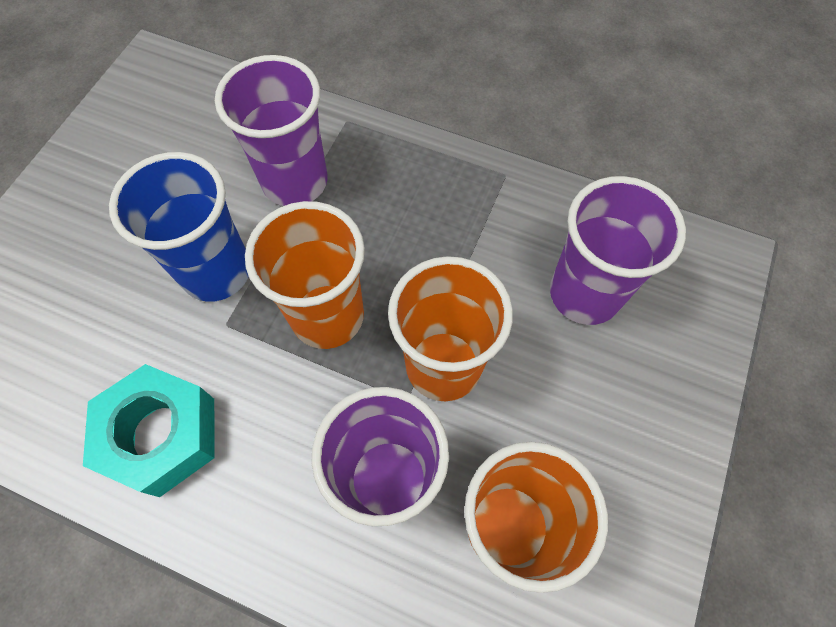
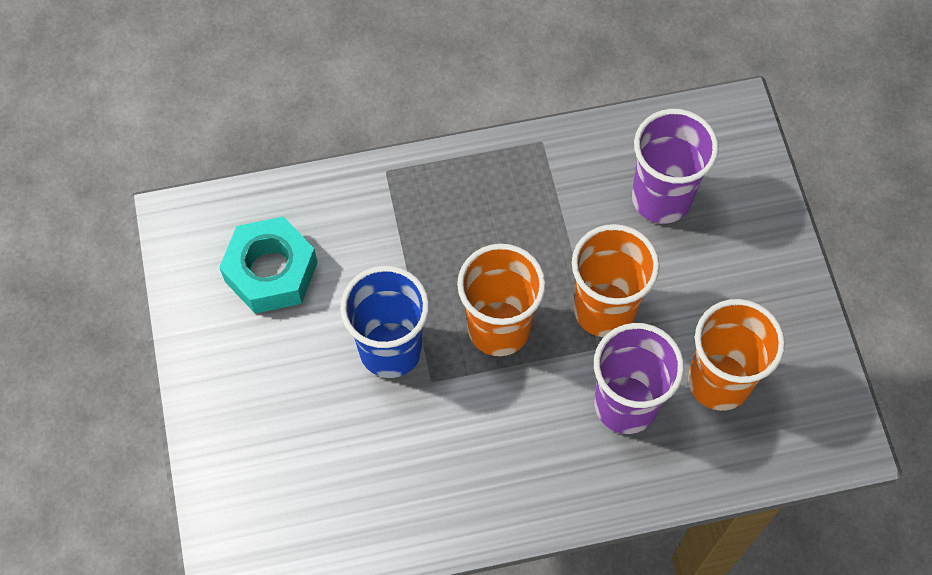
camera: 35 degrees left, 0 degrees up
(161, 435) = (454, 479): turquoise nut -> turquoise nut (271, 272)
(295, 182) = (388, 245): purple cup -> none

